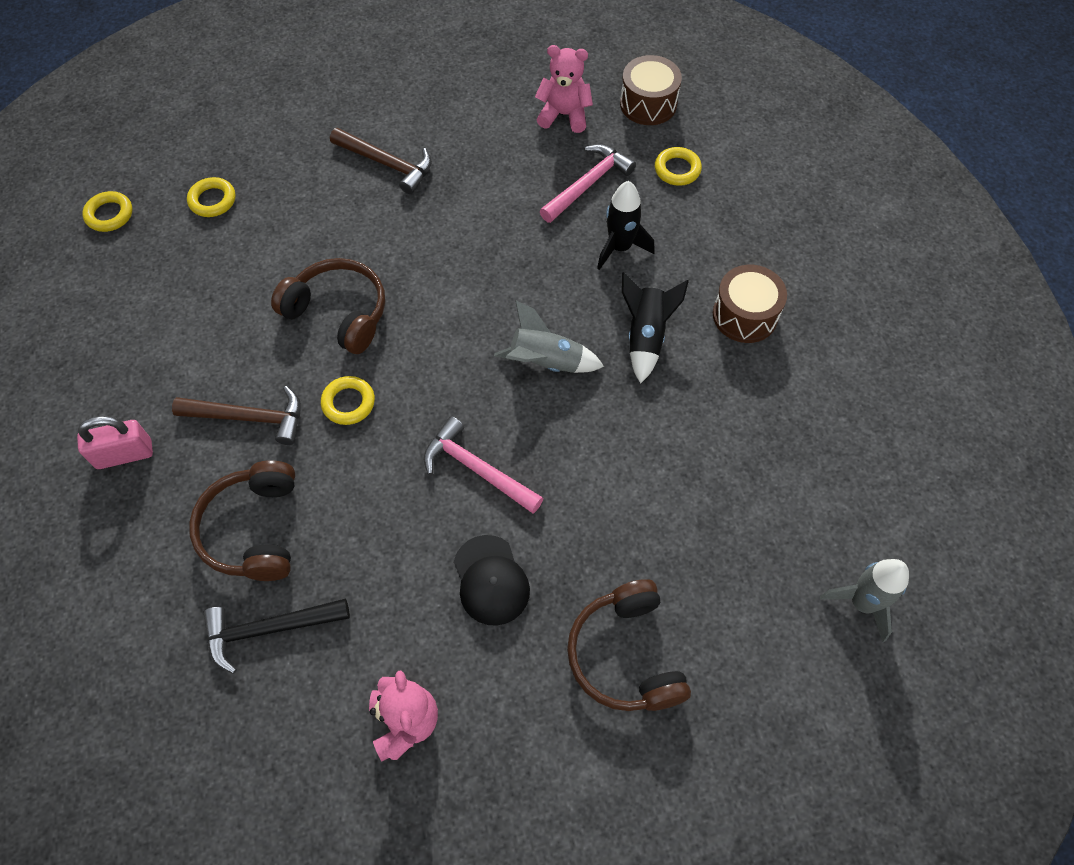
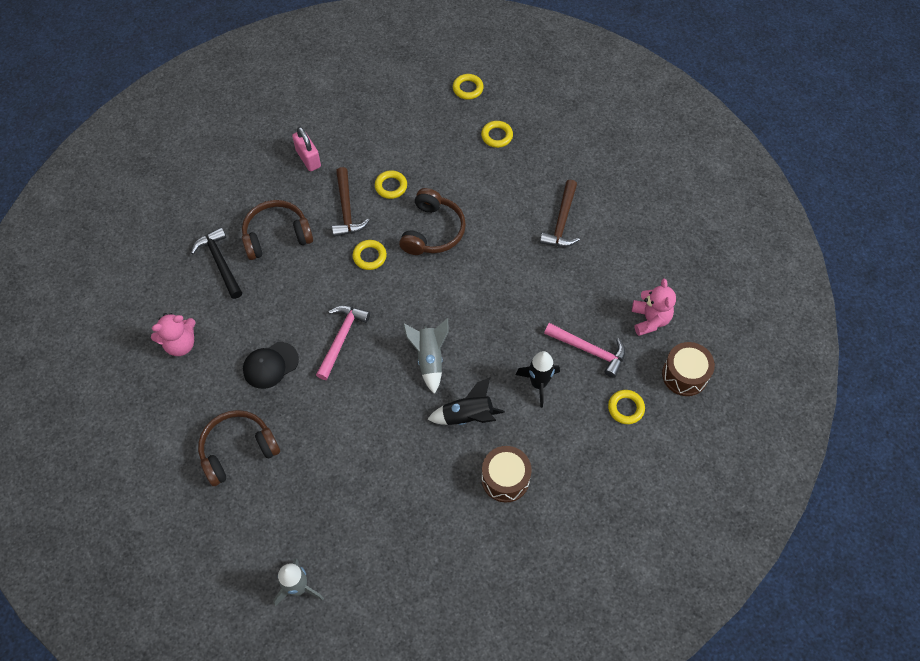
camera: 75 degrees right, 0 degrees up
(235, 349) = (391, 186): none -> yellow ring

